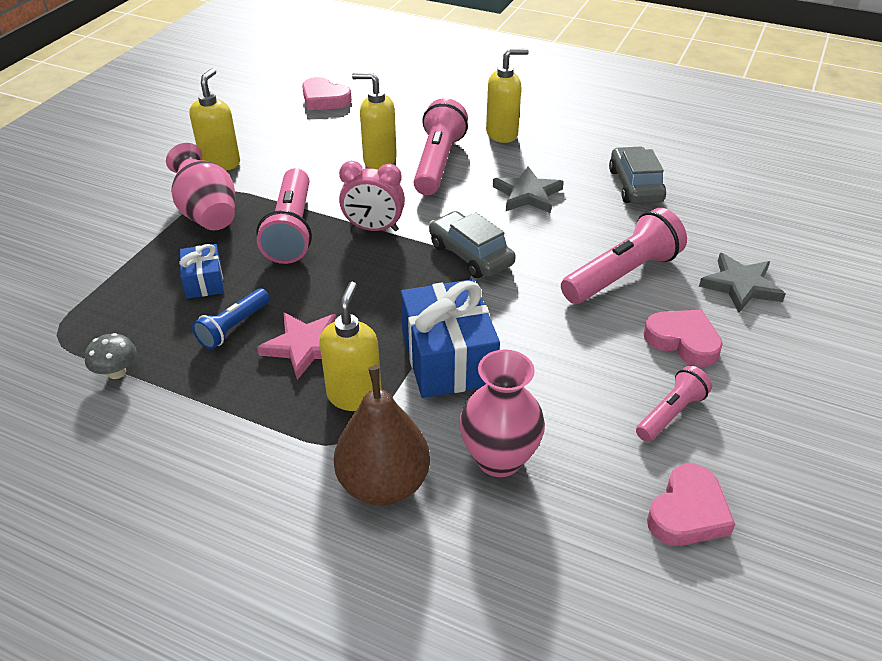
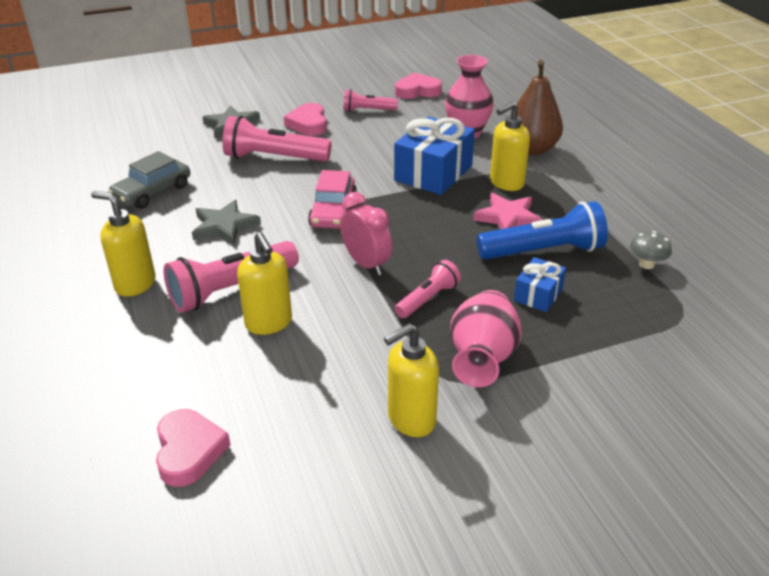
camera: 135 degrees left, 5 degrees down
(233, 327) = (544, 251): blue flashlight -> blue flashlight, size x1.74
(291, 230) = (428, 299): pink flashlight -> pink flashlight, size x0.58
(470, 254) = (333, 212): grey car -> pink car

